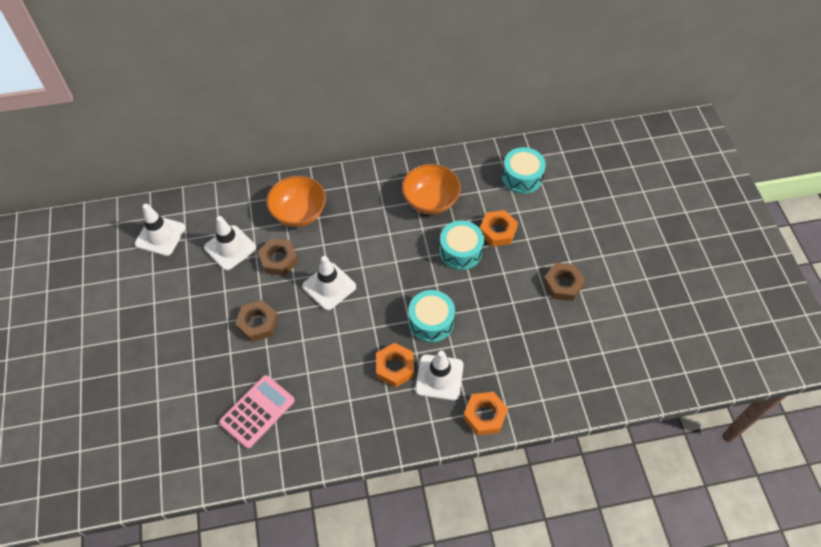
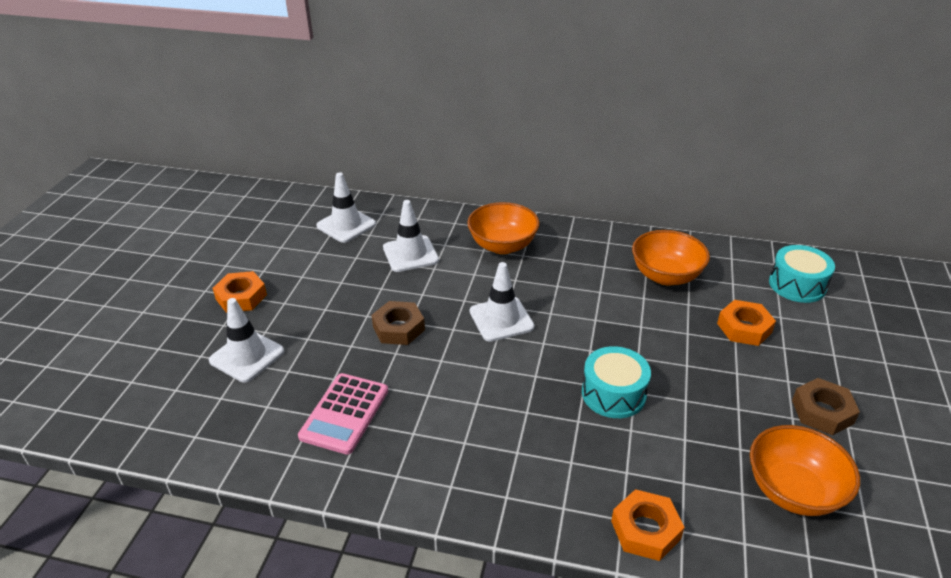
camera: 25 degrees right, 20 degrees down
(257, 411) = (345, 413): pink calculator -> pink calculator turned 135 degrees clockwise
(278, 259) = (457, 278): brown nut -> none
(395, 367) = (542, 427): orange nut -> orange nut (241, 297)
(439, 377) = (597, 459): white traffic cone -> white traffic cone (247, 356)
(460, 251) = (685, 334): turquoise drum -> none
(560, 352) = (793, 491): none -> orange bowl

